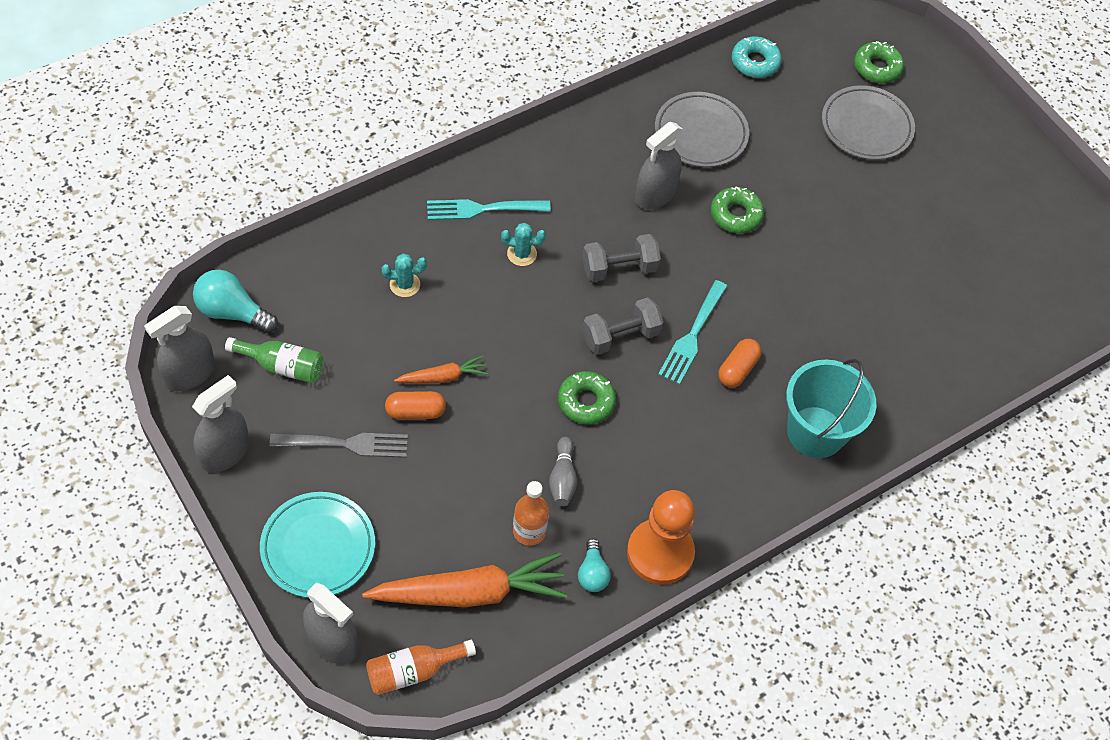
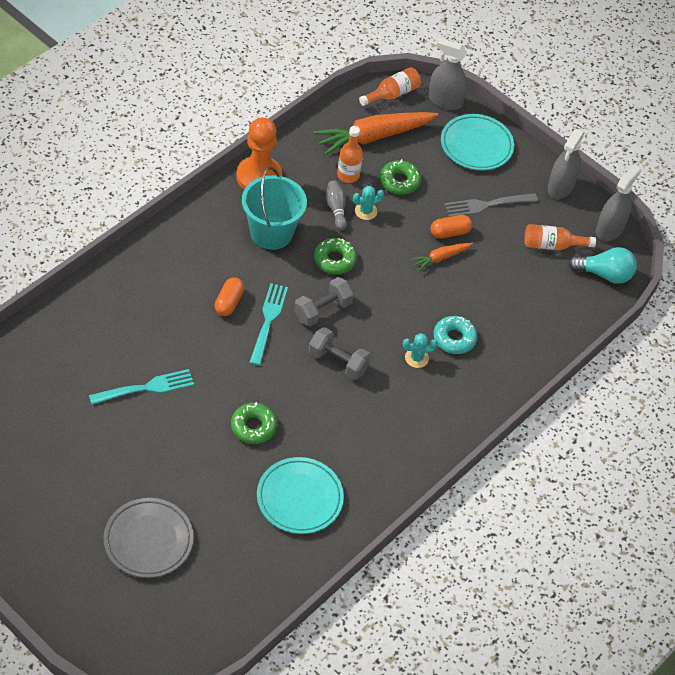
camera: 165 degrees right, 5 degrees down
(282, 366) = (552, 245): green bottle -> orange bottle
(405, 284) = (494, 317): turquoise cactus -> turquoise cactus (365, 211)
(482, 209) = (460, 388): turquoise fork -> turquoise fork (146, 388)
(592, 573) = (300, 159): turquoise light bulb -> none
(619, 268) = (338, 362): grey dumbbell -> grey dumbbell turned 60 degrees clockwise
(655, 194) = (325, 430): grey spray bottle -> none
(700, 133) = (299, 498): grey plate -> turquoise plate
(755, 62) = (264, 587): turquoise donut -> turquoise donut (454, 338)
(815, 432) = (163, 269): turquoise bucket -> turquoise bucket (271, 232)
(877, 67) = (143, 610): green donut -> green donut (399, 181)

